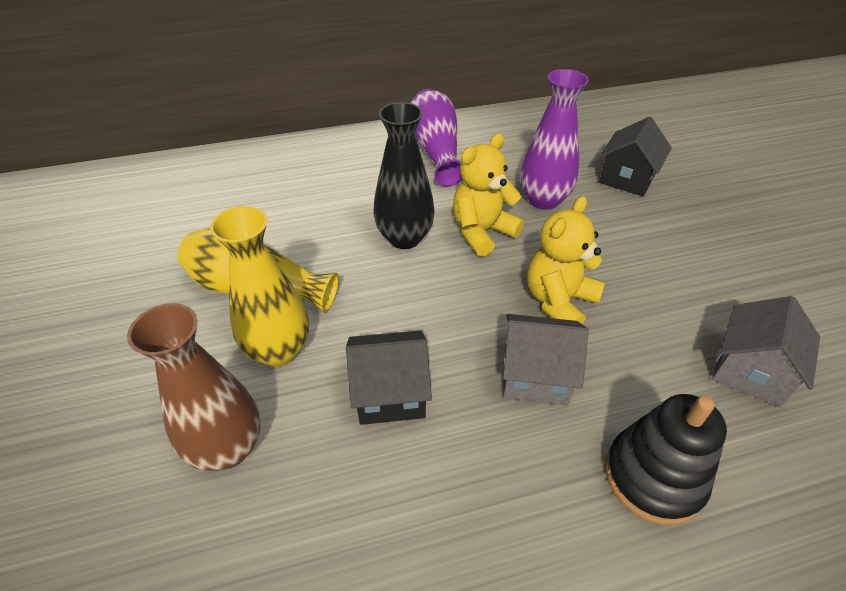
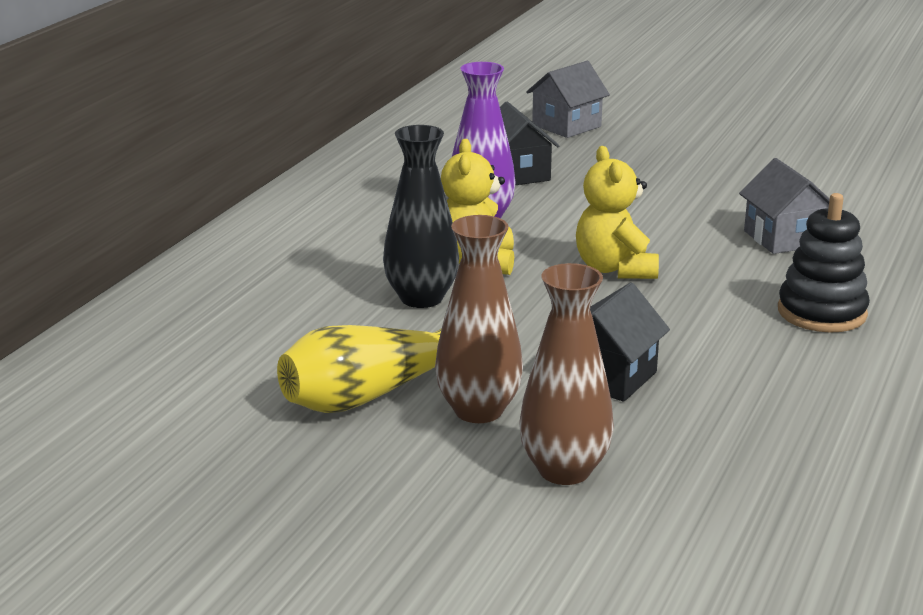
camera: 50 degrees left, 20 degrees down
(279, 350) = (478, 410): yellow vase -> brown vase
(435, 150) = (308, 231): purple vase -> none
(535, 375) = (677, 312): grey house -> grey house (566, 126)

